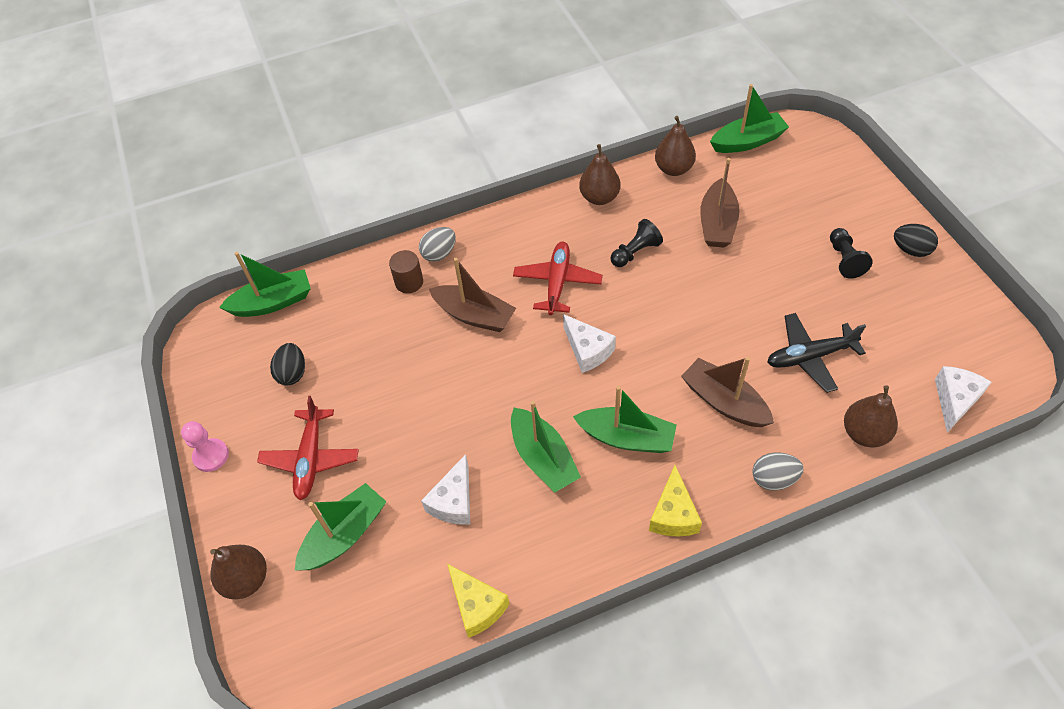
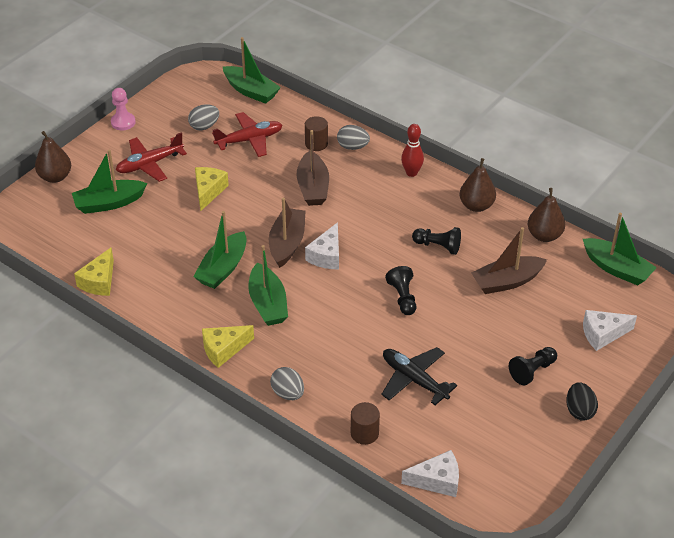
camera: 55 degrees right, 10 degrees down
(292, 373) = (204, 126): black egg -> grey egg
(345, 535) = (109, 203): green boat -> green boat turned 150 degrees clockwise
(406, 417) = (208, 191): none -> yellow cheese
(454, 501) = (163, 240): white cheese -> white cheese (603, 334)
(516, 224) = (411, 173): none -> red bowling pin
(557, 282) = (375, 216): red plane -> red plane (249, 140)
(690, 313) = (403, 297): none -> black pawn
(724, 402) = (335, 344): brown boat -> brown boat (287, 243)
(864, 433) = (364, 433): brown pear -> brown cylinder

